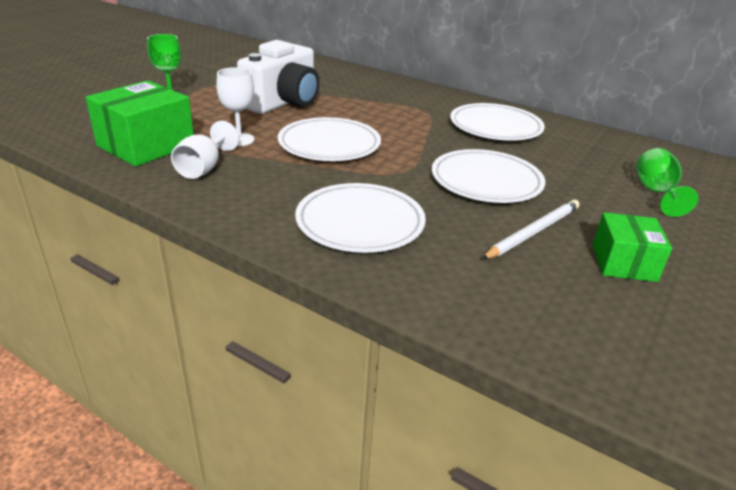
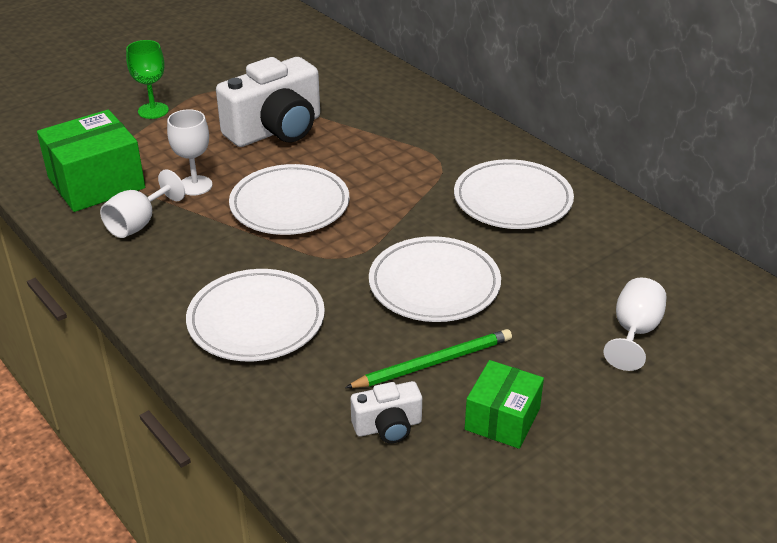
camera: 20 degrees right, 5 degrees up
(533, 232) = (433, 362): white pencil -> green pencil
(539, 284) = (388, 426): none -> white camera
(656, 192) = (634, 332): green goblet -> white goblet

